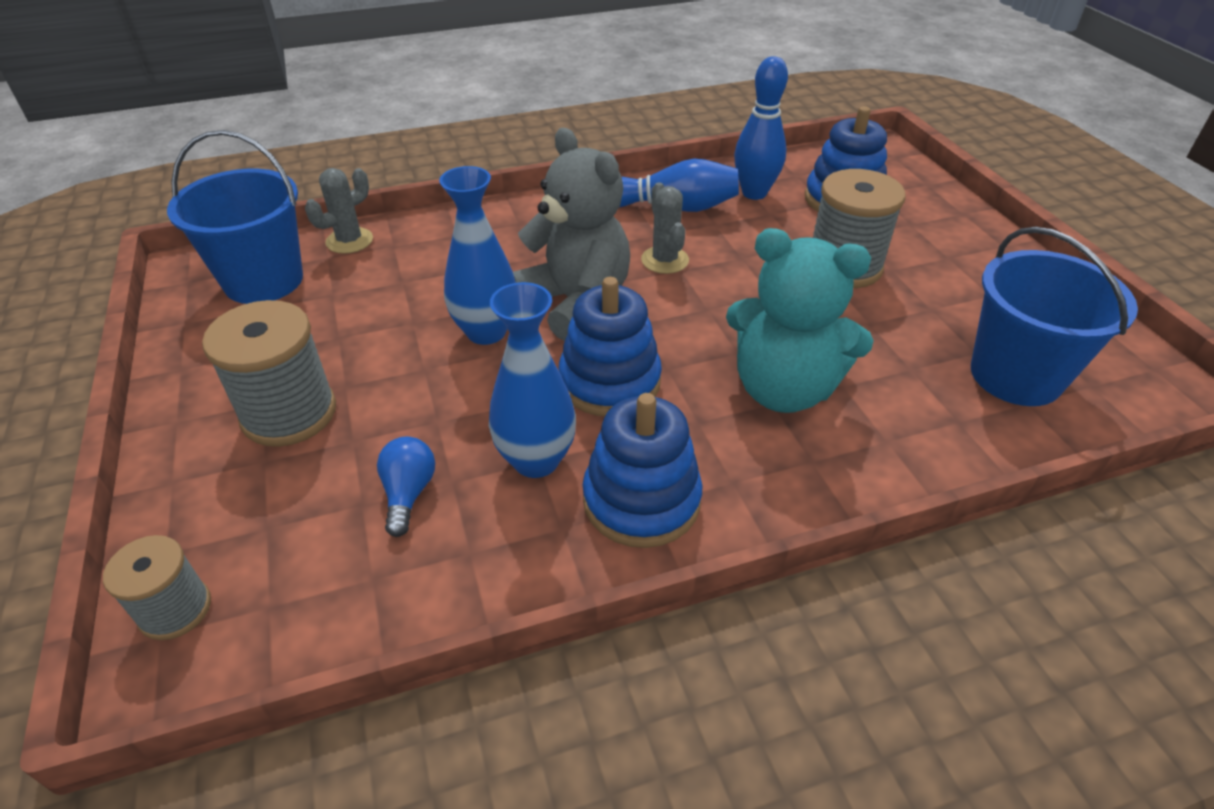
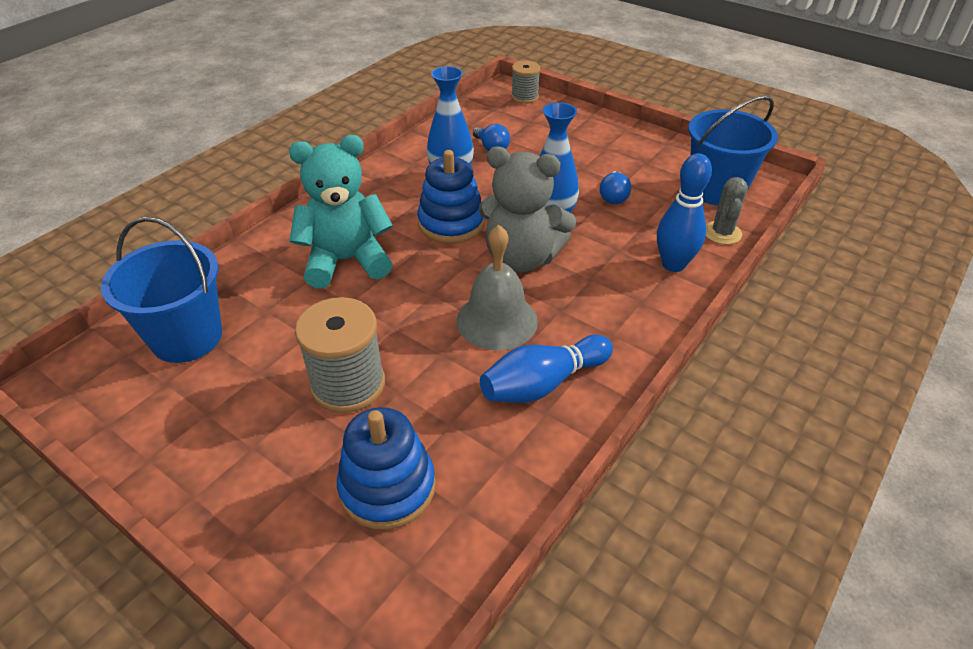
camera: 145 degrees right, 0 degrees up
(289, 413) = (586, 149): grey spool -> none
(378, 325) = (613, 197): none -> blue light bulb
(641, 500) = (387, 183): blue stacking toy -> none
(665, 260) = (497, 320): grey cactus -> grey bell
(754, 193) = (485, 447): blue bowling pin -> blue bowling pin (673, 264)

